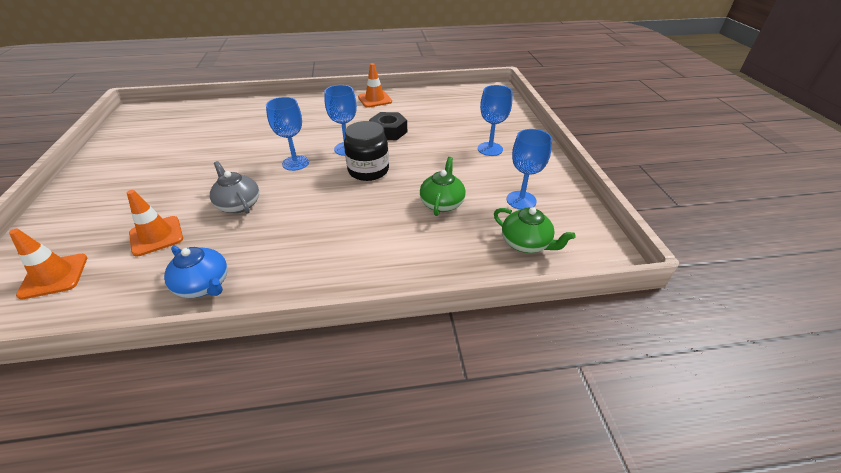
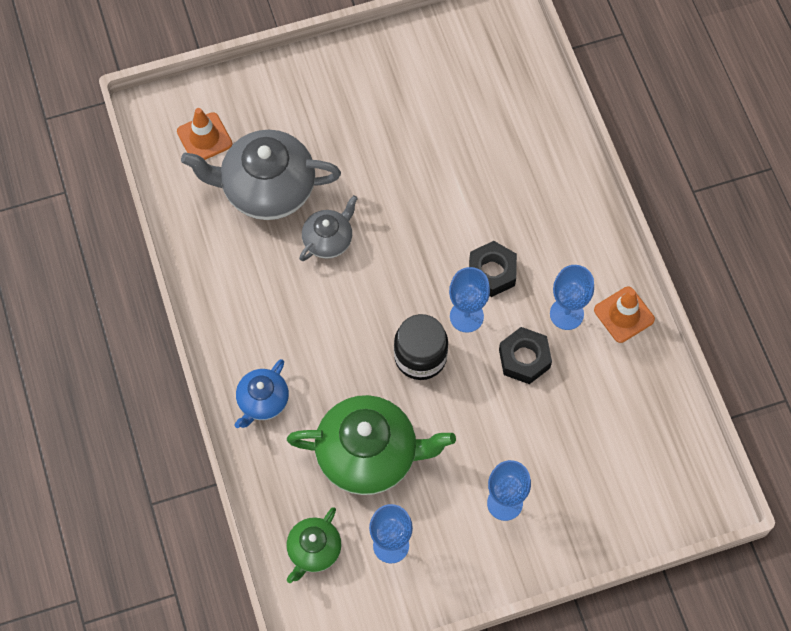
camera: 80 degrees right, 25 degrees up
(156, 236) = (267, 188): orange traffic cone -> grey teapot
(204, 285) = (212, 265): blue teapot -> blue teapot (262, 401)
(295, 163) = (420, 266): blue goblet -> blue goblet (566, 314)
(320, 136) = (492, 272): none -> black nut
(442, 203) = (369, 454): green teapot -> green teapot, size x1.87

